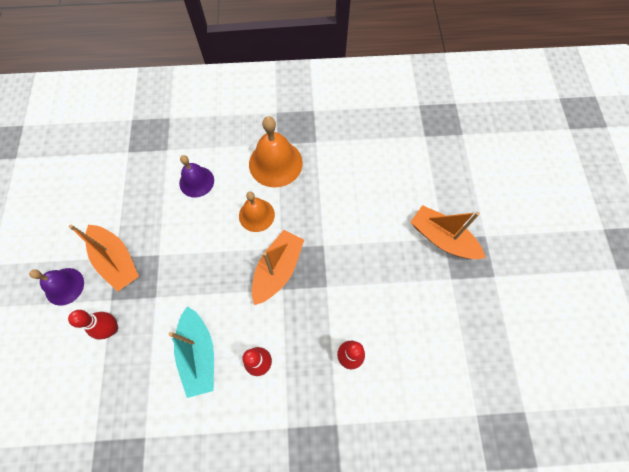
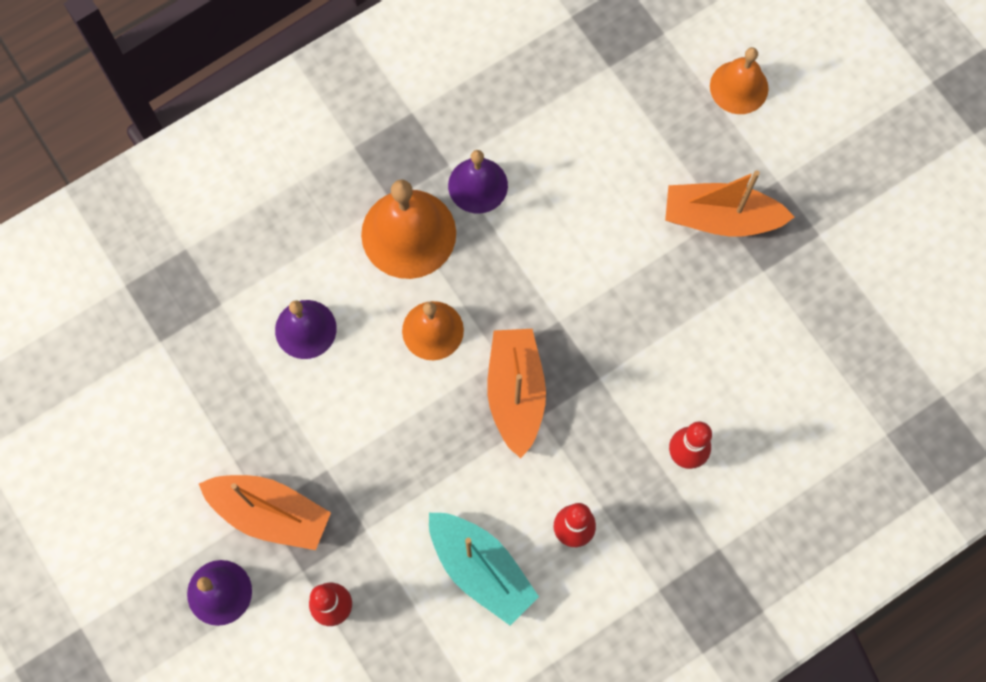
camera: 30 degrees left, 5 degrees up
(324, 158) = (478, 185): none -> purple bell
(489, 178) = (739, 87): none -> orange bell

